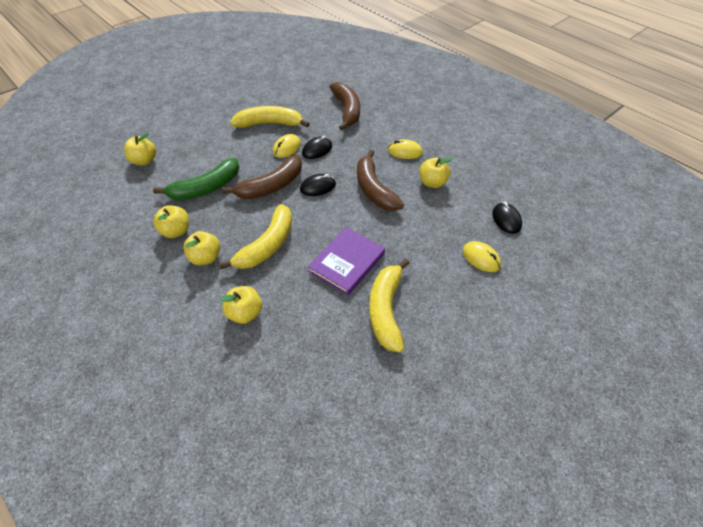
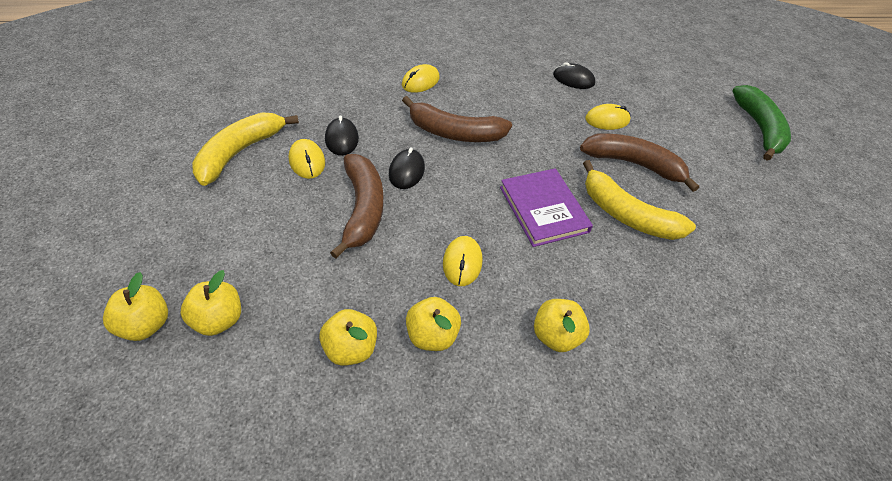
camera: 60 degrees left, 0 degrees up
(206, 188) = (295, 275): green banana -> green banana (759, 128)
(267, 245) = (462, 262): yellow banana -> yellow mouse
(347, 110) = (301, 81): brown banana -> brown banana (633, 164)
(432, 183) = (485, 91): yellow apple -> yellow apple (218, 319)

